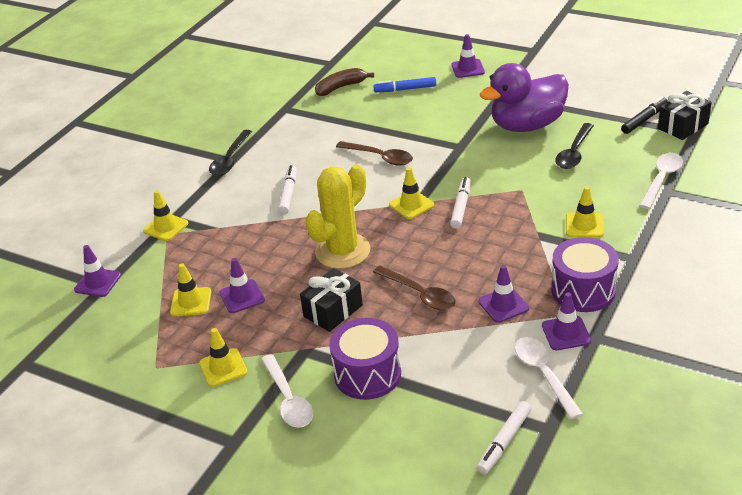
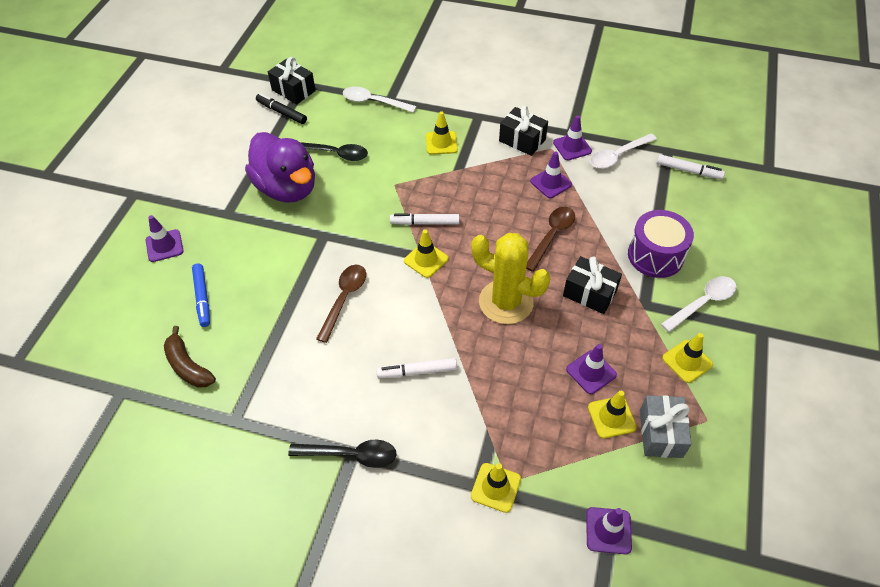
camera: 105 degrees left, 15 degrees up
(159, 331) = (660, 433): none -> grey gift
(583, 290) = (522, 140): purple drum -> black gift

